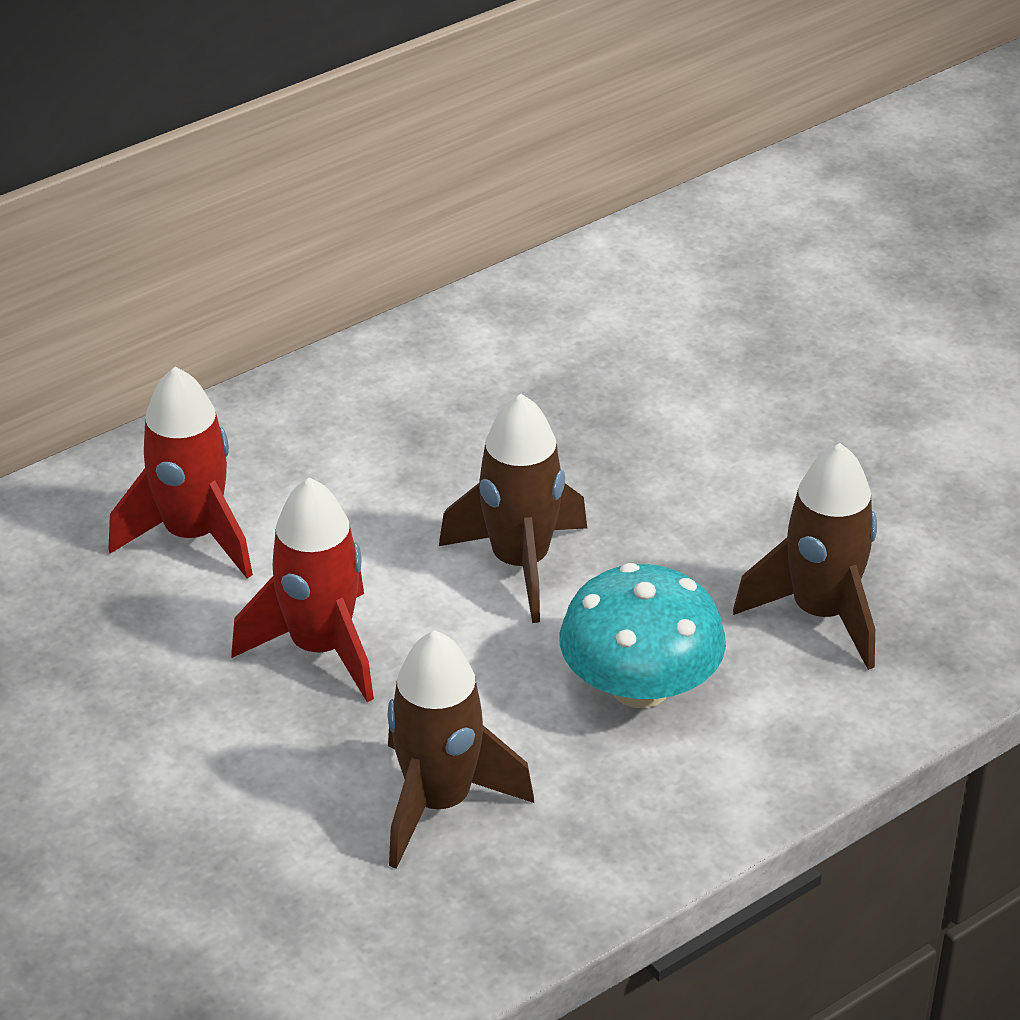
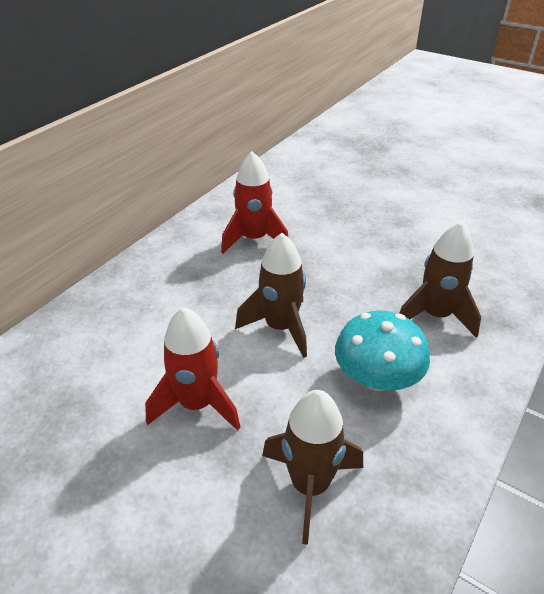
camera: 20 degrees left, 0 degrees up
(193, 536) = (100, 357): red rocket -> red rocket (254, 239)

